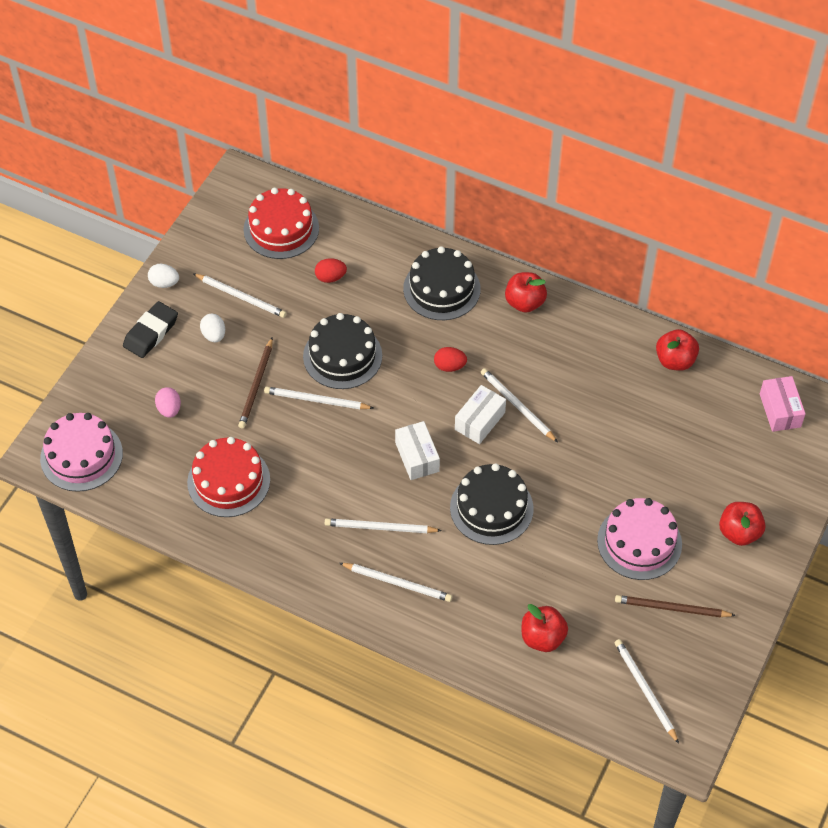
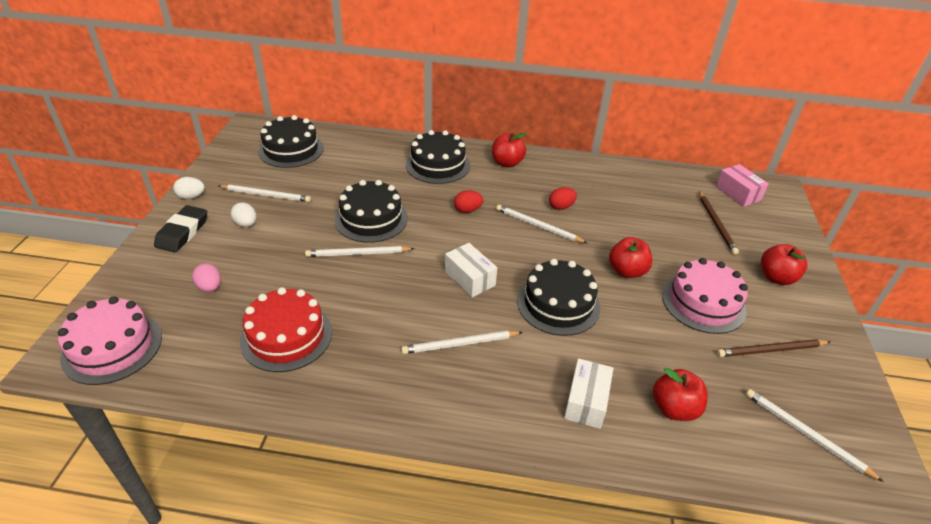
camera: 20 degrees left, 15 degrees down
(256, 385) = (296, 253): brown pencil -> brown pencil (716, 224)
(281, 229) = (291, 150): red cake -> black cake
(330, 277) = (342, 172): red egg -> red egg (561, 207)
(397, 583) = (500, 392): white pencil -> none
(480, 421) = (512, 242): white box -> white box (586, 401)
(675, 360) = (640, 178): red apple -> red apple (627, 271)

